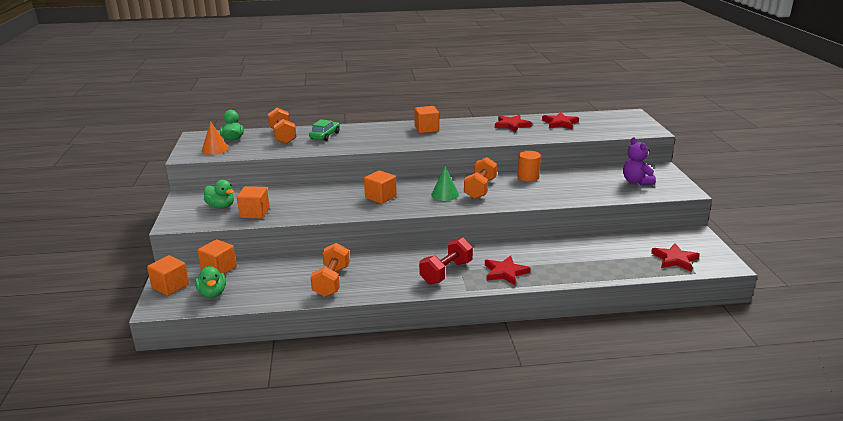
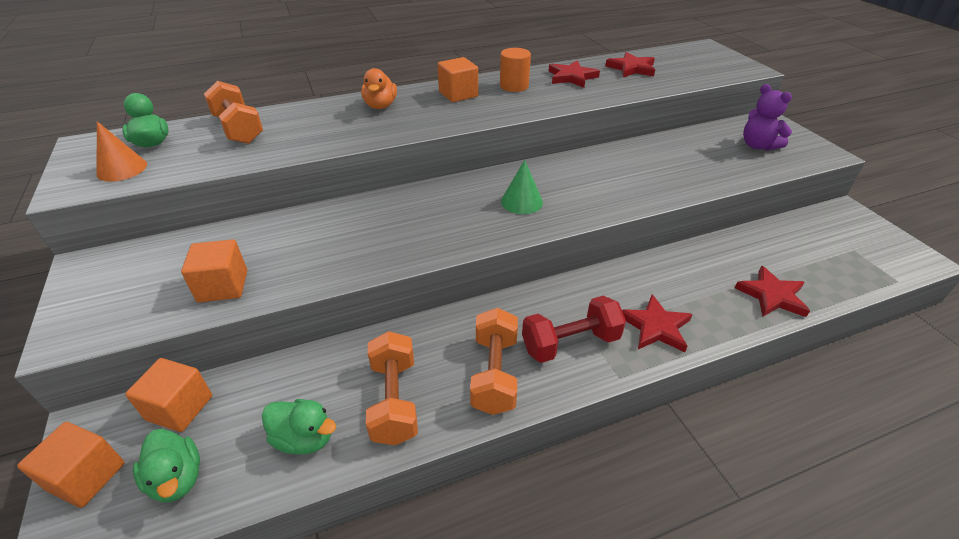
camera: 15 degrees left, 15 degrees up
(221, 206) = (156, 280): green duck -> green duck (304, 438)
(325, 135) = (308, 121): green car -> none
(373, 131) = (380, 106): none -> orange duck
(380, 197) = (427, 220): orange cube -> none
(446, 272) = (570, 343): red dumbbell -> red dumbbell turned 45 degrees clockwise
(480, 189) = (566, 184): orange dumbbell -> orange dumbbell (494, 374)
(528, 177) = (618, 154): orange cylinder -> orange cylinder (514, 86)
(675, 259) = (856, 261): red star -> red star (772, 296)

